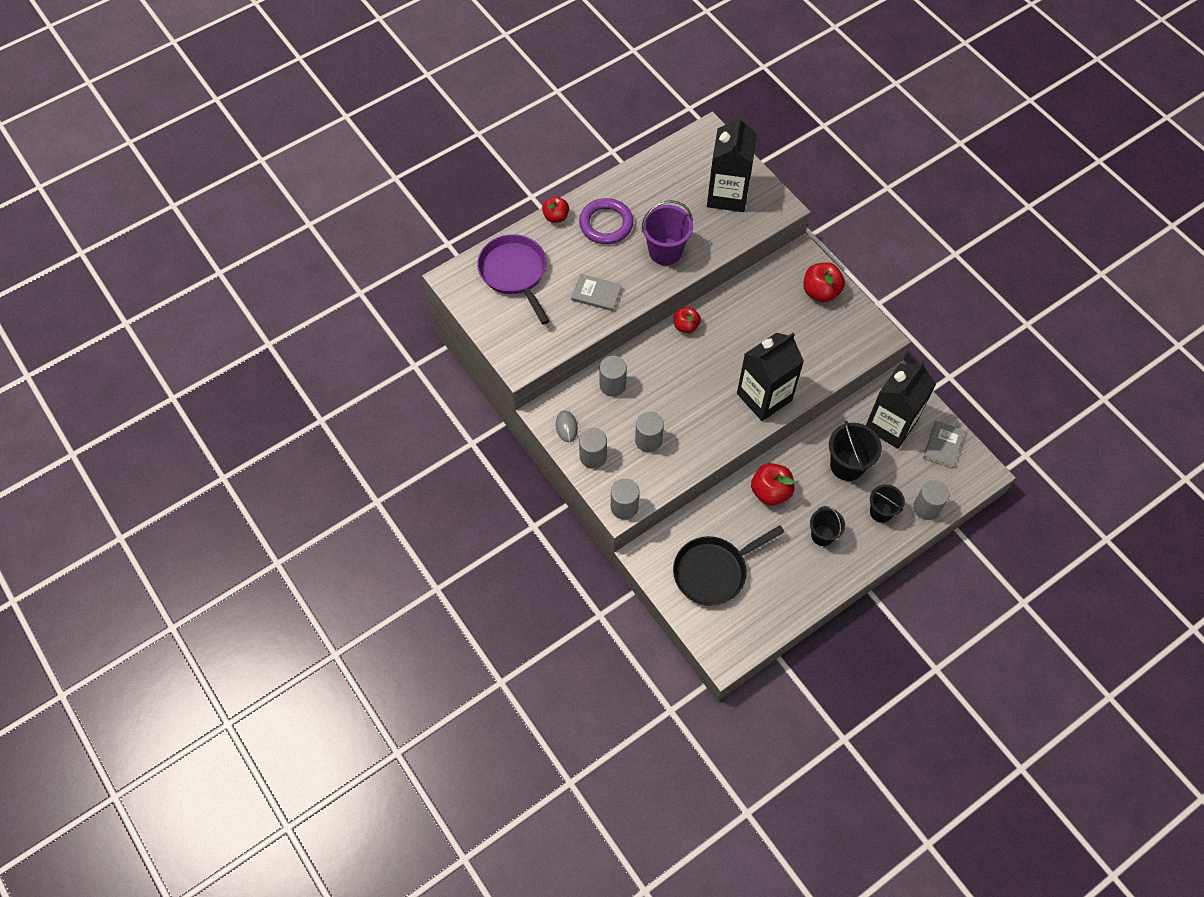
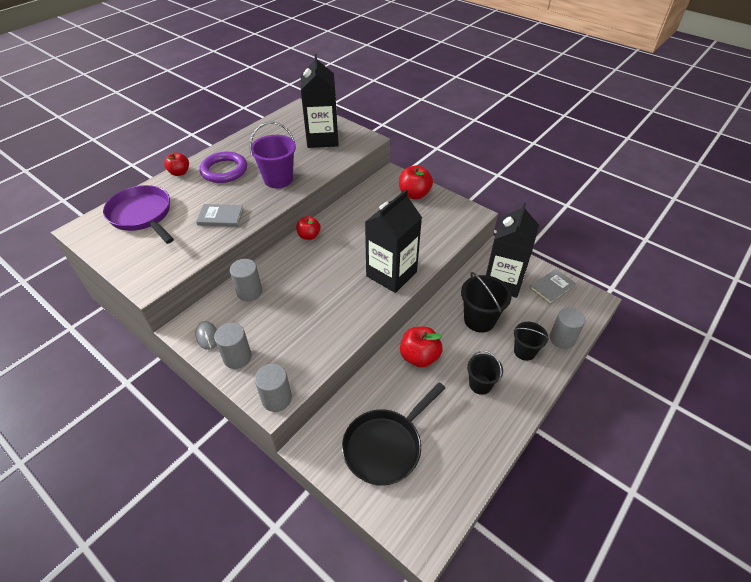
camera: 15 degrees left, 15 degrees down
(648, 440) = (291, 331): grey cylinder -> none
(943, 445) = (552, 287): grey book -> grey book turned 45 degrees clockwise

